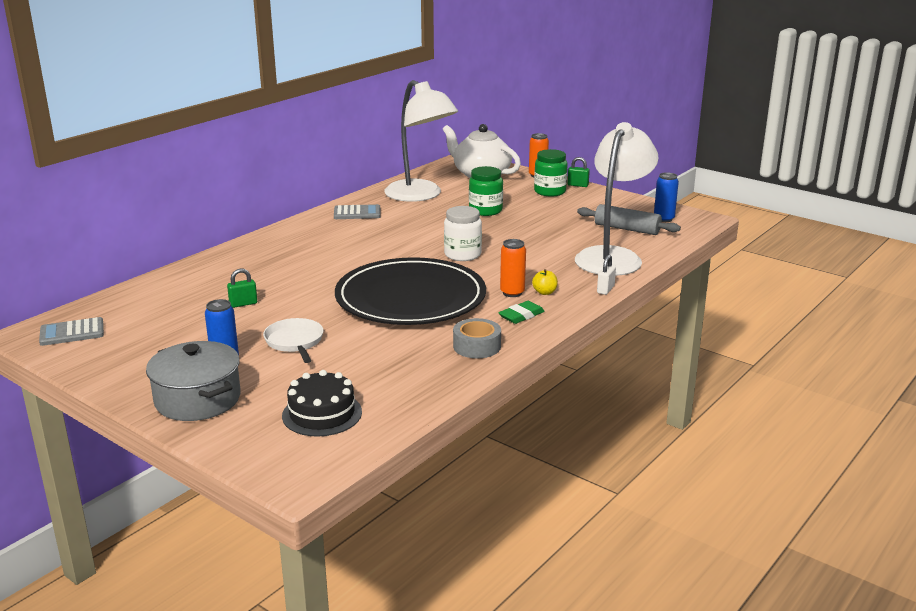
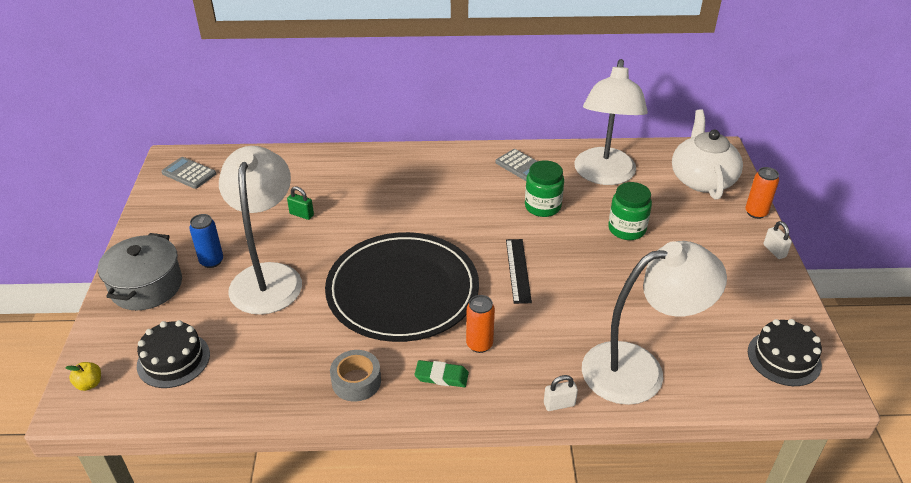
camera: 50 degrees right, 15 degrees up
(295, 342) = (268, 277): white pan -> white lamp
(462, 255) = (518, 270): white jar -> black ruler
(544, 292) = (504, 365): yellow apple -> yellow apple (89, 384)
(550, 192) = (729, 242): green jar -> green jar (542, 206)
(578, 185) = (774, 251): green padlock -> white padlock
(627, 229) = (718, 344): grey rolling pin -> none
(663, 219) = (784, 358): blue can -> black cake

